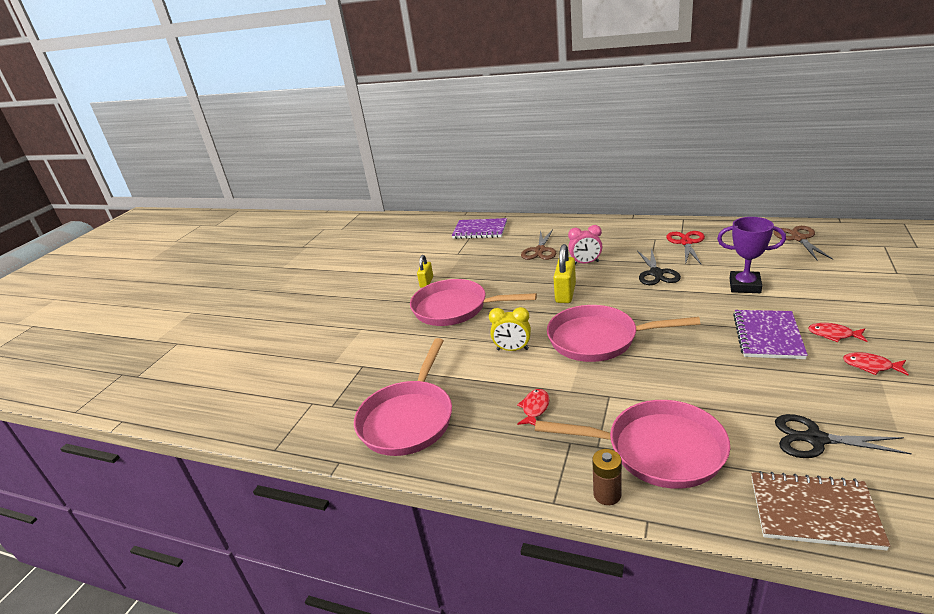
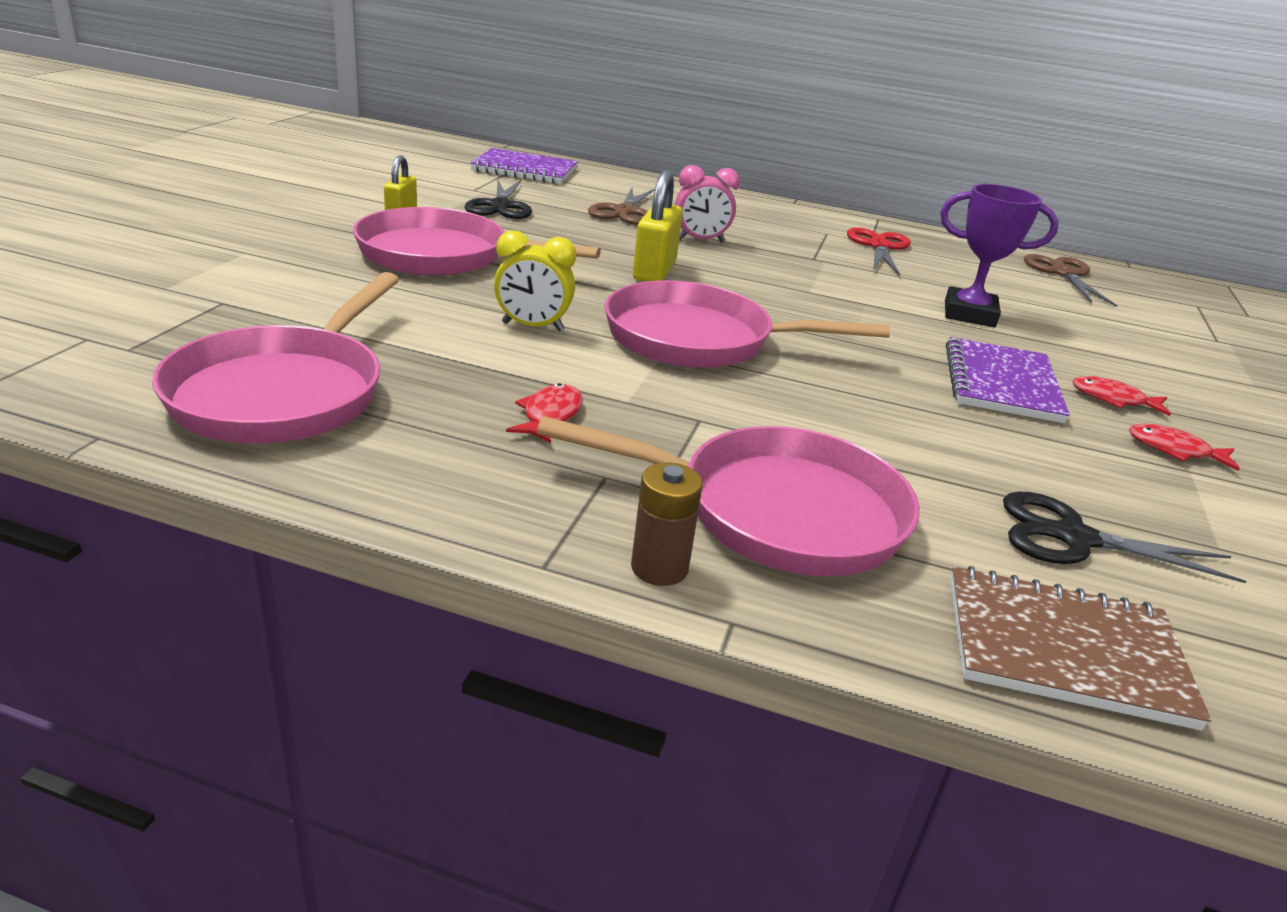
camera: 10 degrees left, 0 degrees up
(656, 273) = (821, 274): black scissors -> black scissors (500, 206)

